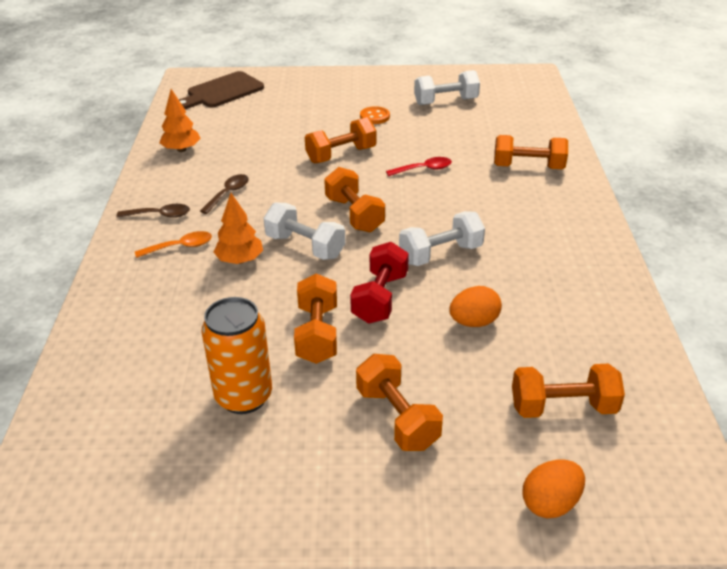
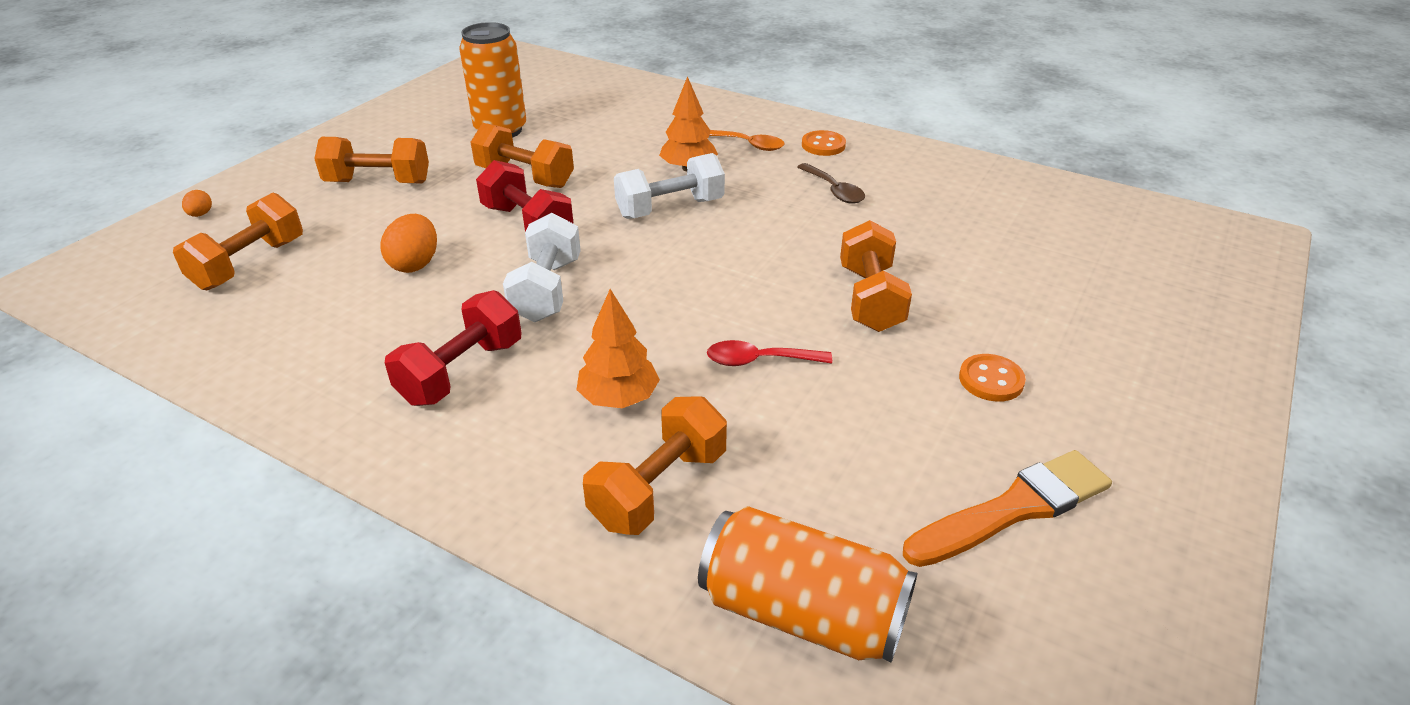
camera: 120 degrees right, 0 degrees up
(159, 215) = (823, 145): brown spoon -> orange button
(180, 247) = (748, 144): orange spoon -> orange spoon turned 75 degrees counterclockwise
(181, 149) = (979, 184): orange tree -> orange tree (618, 398)
(222, 92) = (1177, 254): brown cutting board -> none
(354, 214) = (699, 259): orange dumbbell -> none
(423, 169) = (759, 360): red spoon -> red spoon turned 75 degrees clockwise
(445, 101) = (1014, 508): white dumbbell -> orange brush
(534, 248) = (461, 372): none -> red dumbbell
(540, 125) = (802, 612): none -> orange can
(550, 503) = (201, 214): orange egg -> orange egg, size x0.53

